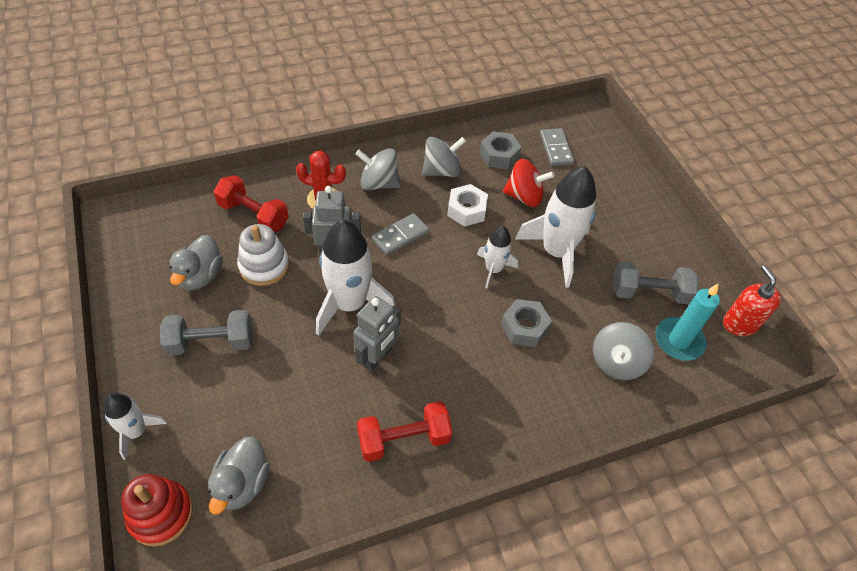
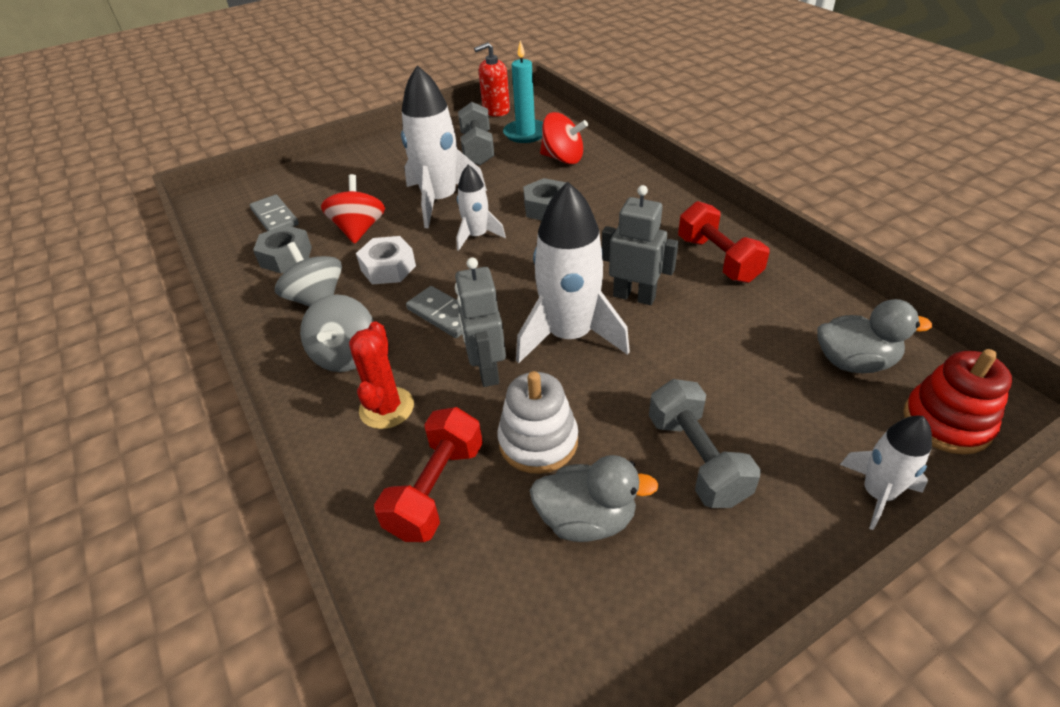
camera: 95 degrees left, 10 degrees down
(556, 149) = (274, 217): grey domino -> grey domino turned 75 degrees clockwise
(616, 362) = (563, 158): grey spinning top -> red spinning top

